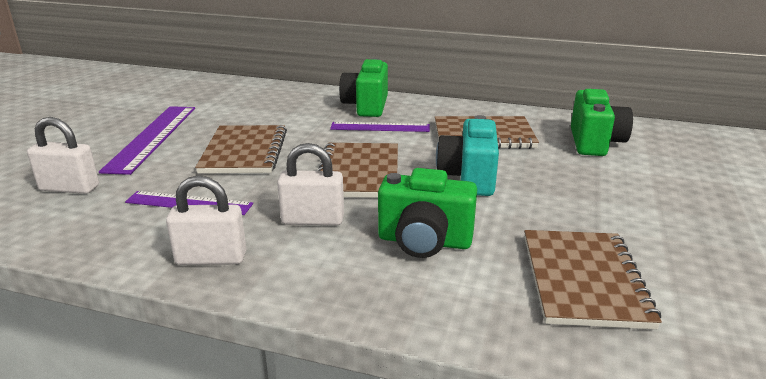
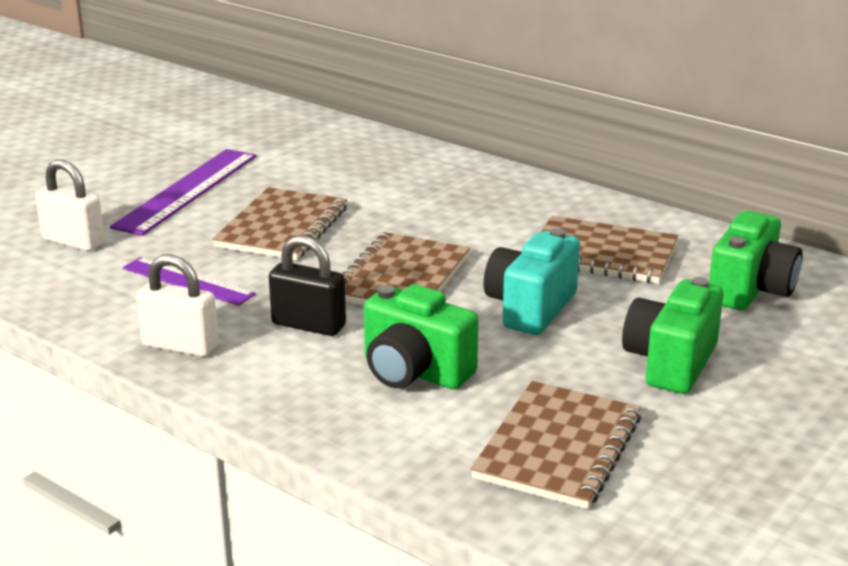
camera: 20 degrees right, 0 degrees up
(313, 220) = (309, 325): white padlock -> black padlock
(366, 106) = (477, 186): green camera -> green camera (670, 363)
(380, 127) = (472, 220): purple ruler -> none

